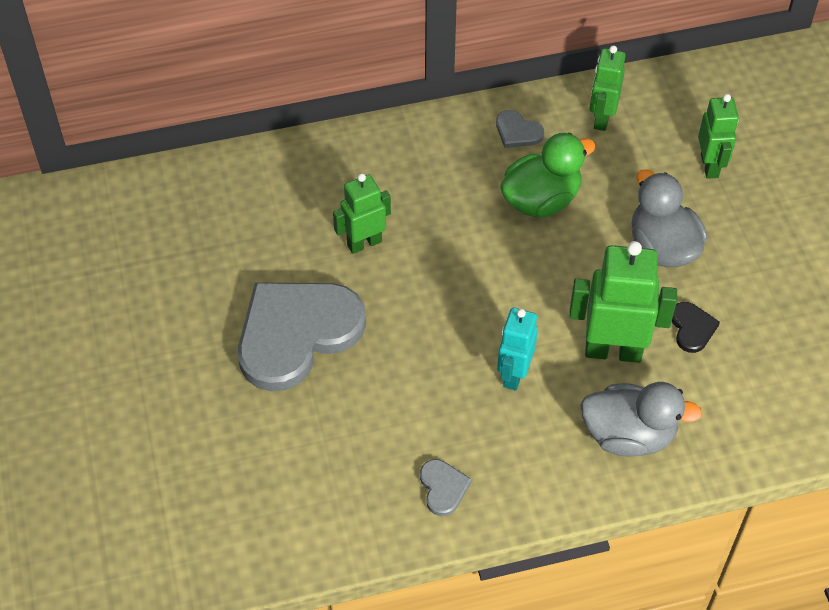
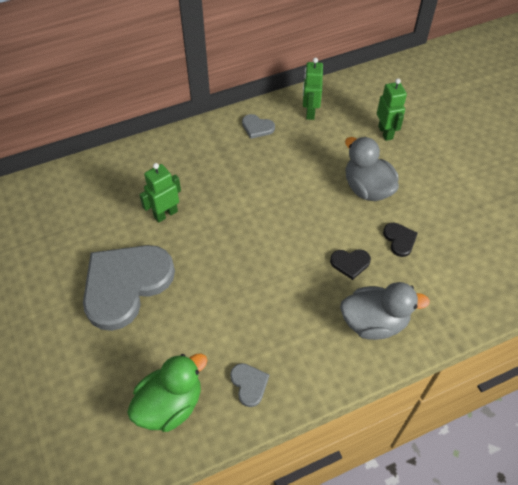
camera: 10 degrees left, 0 degrees up
(514, 374) = (285, 291): turquoise robot -> none
(541, 200) = (281, 169): green duck -> green duck (170, 405)
(613, 350) = (350, 263): green robot -> black heart

